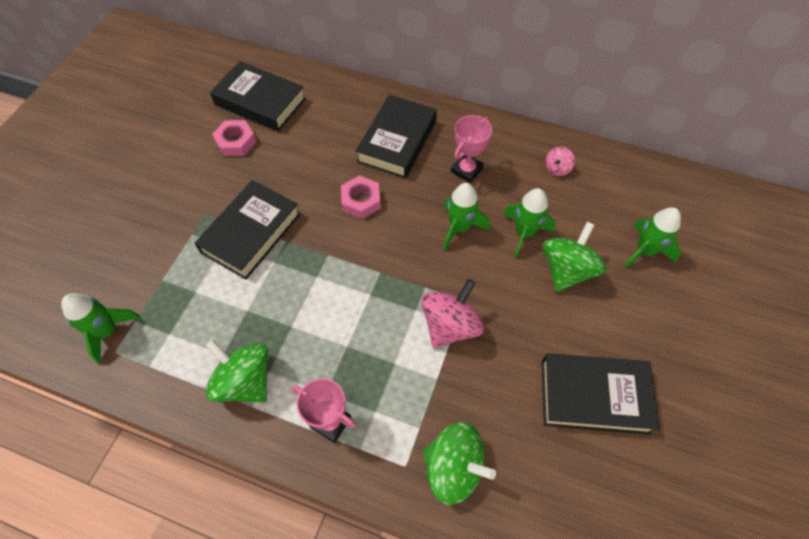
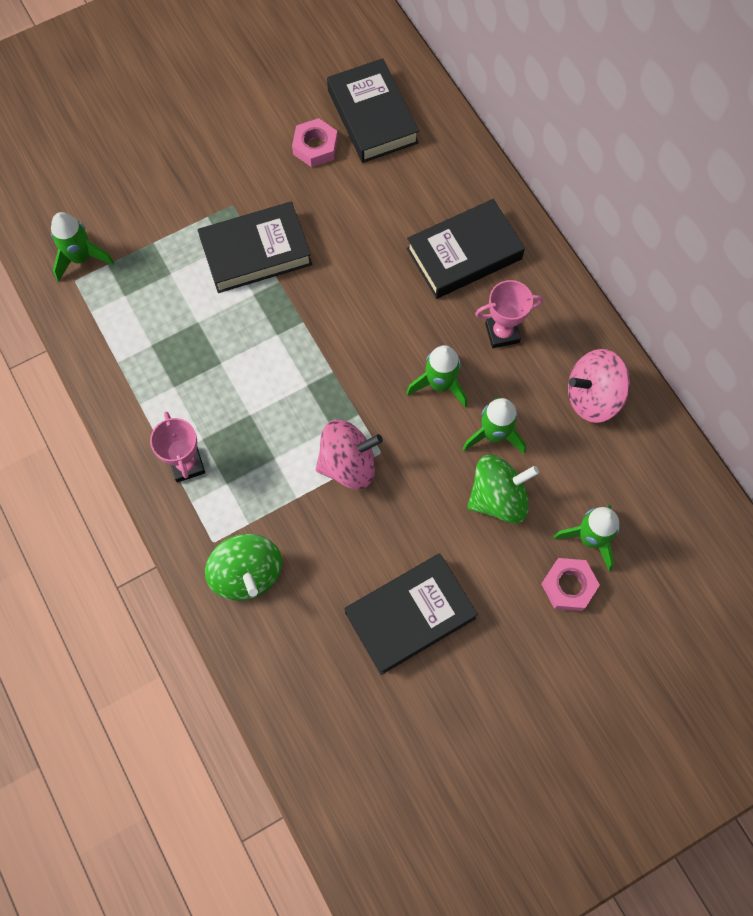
camera: 40 degrees right, 10 degrees up
(245, 381) = (150, 380): green spinning top -> none
(361, 200) = (376, 291): pink nut -> pink nut (568, 586)
(557, 168) = (592, 397): pink spinning top -> pink spinning top, size x2.03
(594, 396) = (410, 615): black book -> black book turned 75 degrees counterclockwise

